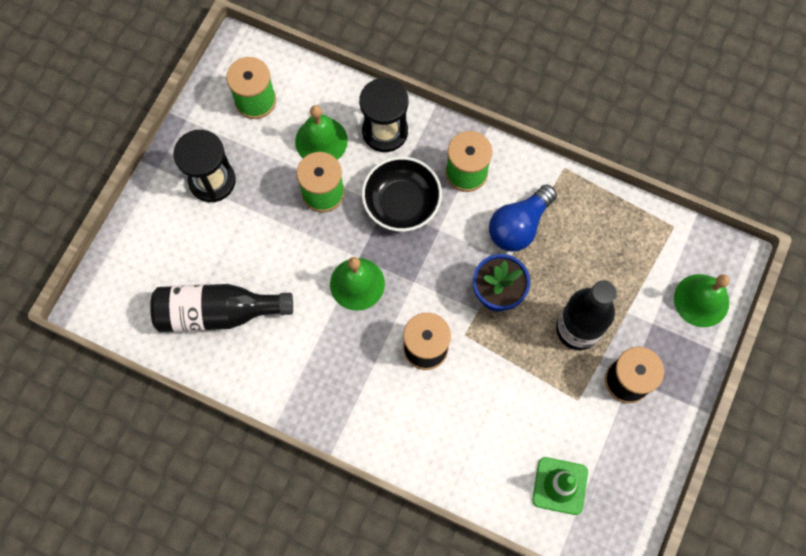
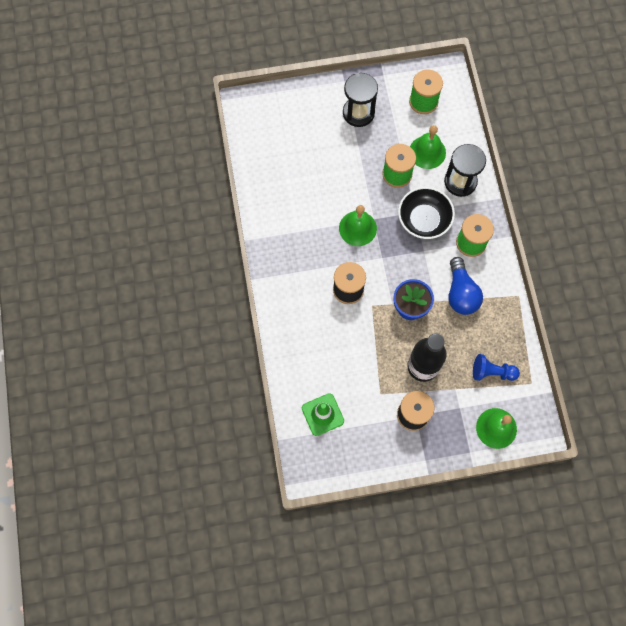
camera: 55 degrees right, 0 degrees up
(217, 313) = (286, 168): black bottle -> none
(519, 226) = (461, 293): blue light bulb -> blue light bulb turned 105 degrees counterclockwise
(634, 259) = (492, 372): none -> blue pawn

